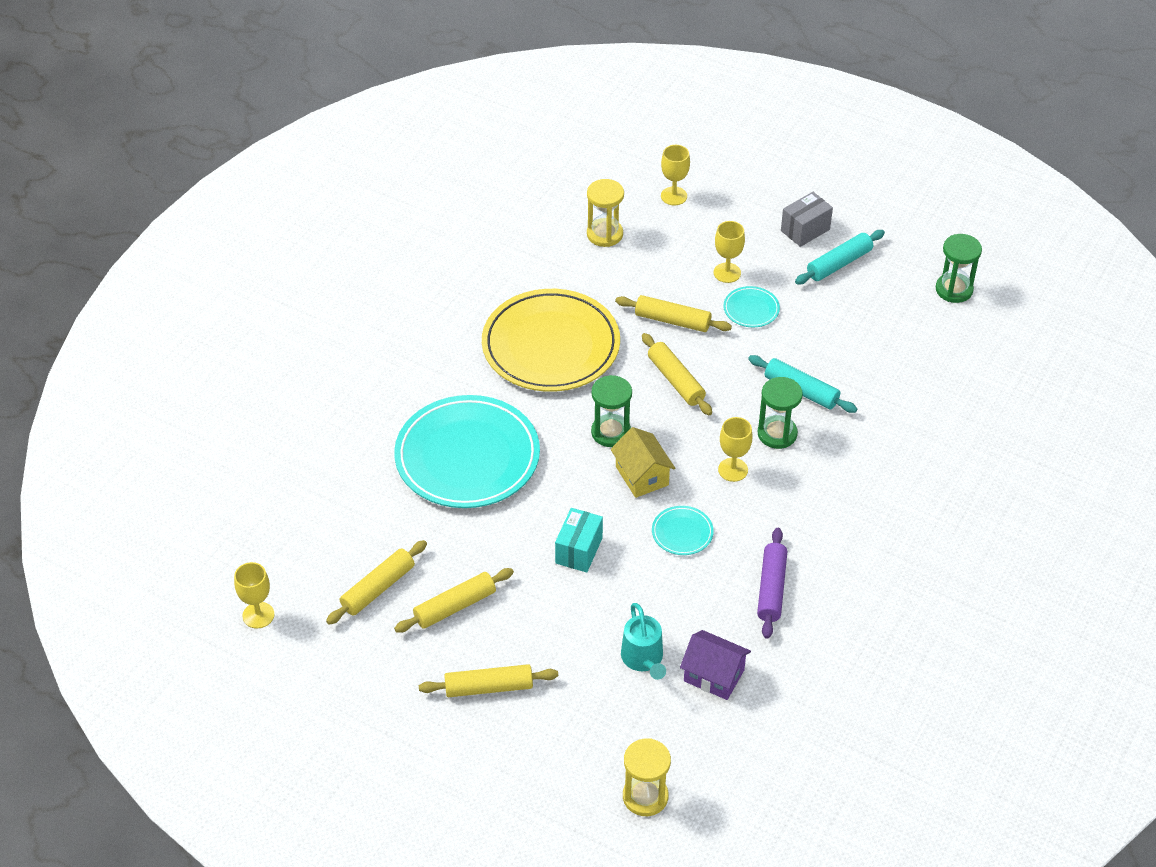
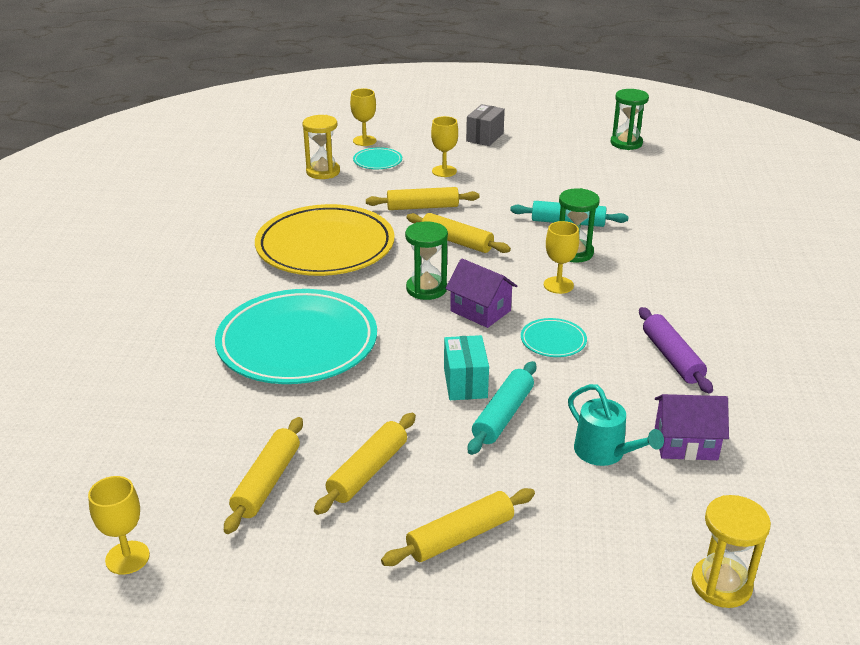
camera: 25 degrees left, 15 degrees down
(642, 476) = (480, 311): yellow house -> purple house
(751, 309) = (482, 186): turquoise plate -> turquoise plate (377, 161)
(839, 264) = (528, 148): turquoise rolling pin -> turquoise rolling pin (503, 415)

